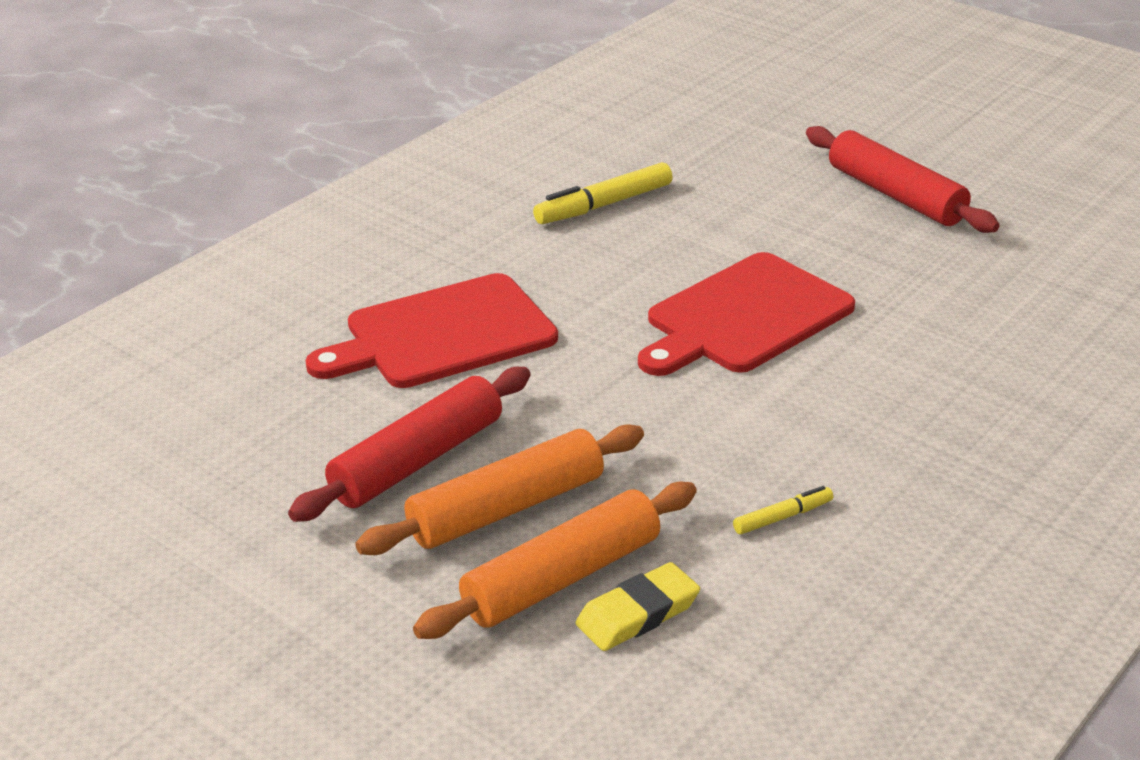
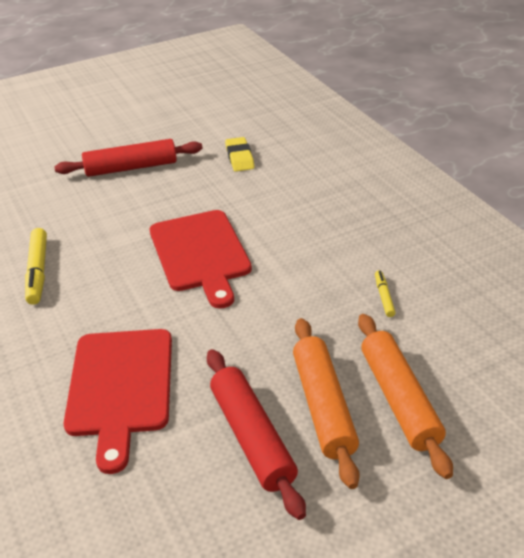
camera: 65 degrees left, 5 degrees up
(637, 613) = (441, 376): yellow eraser -> yellow eraser (239, 157)

